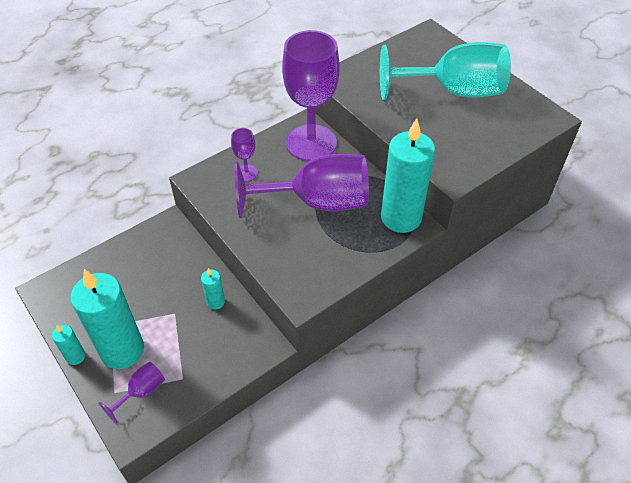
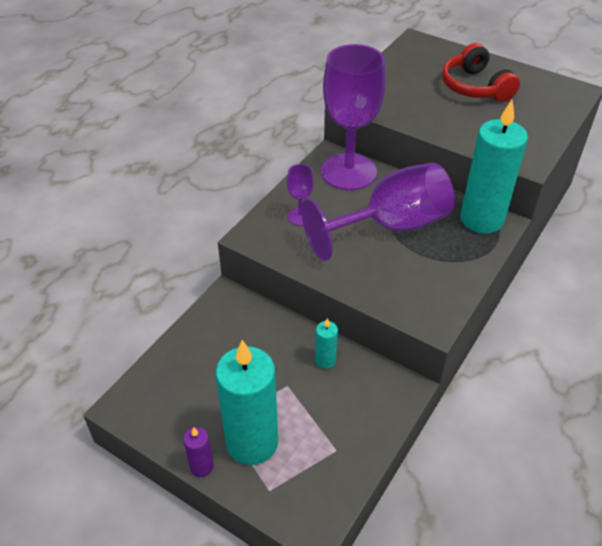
camera: 20 degrees left, 5 degrees down
(75, 356) = (202, 466): turquoise candle -> purple candle
(141, 392) = (300, 479): purple goblet -> none
(453, 91) = (475, 87): turquoise goblet -> red headphones

